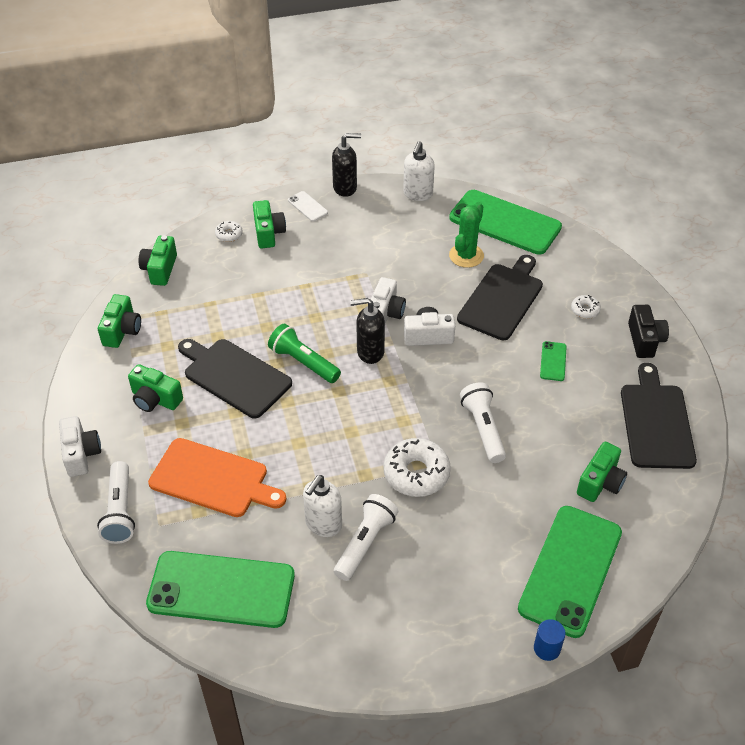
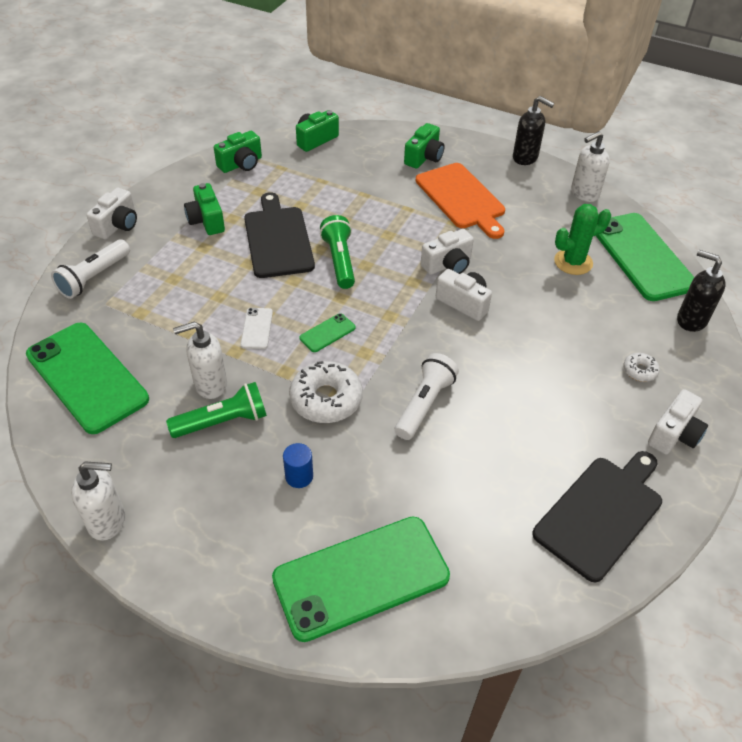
camera: 40 degrees right, 0 degrees up
(213, 479) = (176, 298): orange cutting board -> orange cutting board (461, 198)
(229, 234) = (393, 143): white donut -> none
(307, 206) = (478, 155): white phone -> white phone (257, 328)
(365, 543) = (222, 422): white flashlight -> green flashlight
(370, 352) = (400, 285): black soap dispenser -> black soap dispenser (691, 320)
(371, 671) = (107, 521): none -> white soap dispenser
(502, 299) = (566, 314): black cutting board -> none
(547, 648) = (260, 625): blue cylinder -> blue cylinder (299, 476)
(553, 361) = (556, 393): green phone -> green phone (327, 333)
(600, 482) = (480, 525): green camera -> none
(644, 340) = (674, 434): black camera -> white camera

